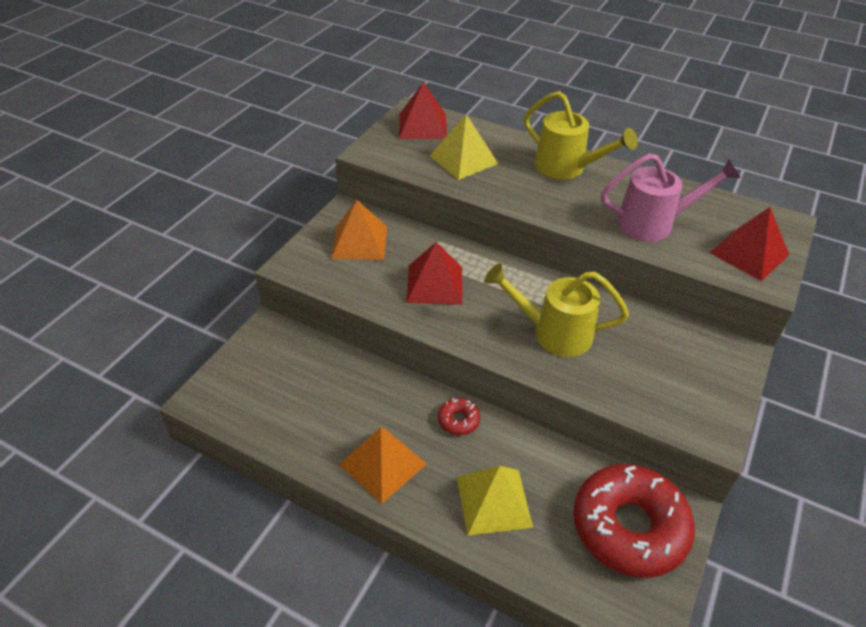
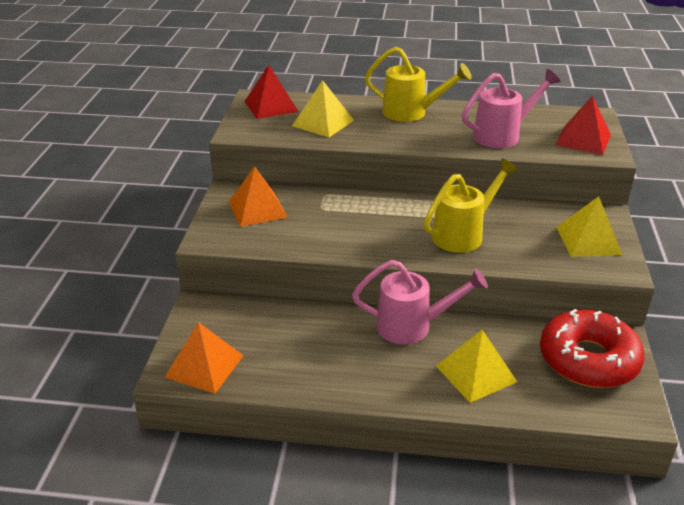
camera: 20 degrees left, 10 degrees down
(382, 464) = (368, 374): orange pyramid -> orange pyramid (204, 366)
(434, 284) = (343, 224): red pyramid -> none
(458, 420) = (411, 326): red donut -> pink watering can
(554, 333) = (462, 234): yellow watering can -> yellow watering can turned 150 degrees clockwise
(696, 383) = (588, 240): none -> yellow pyramid

